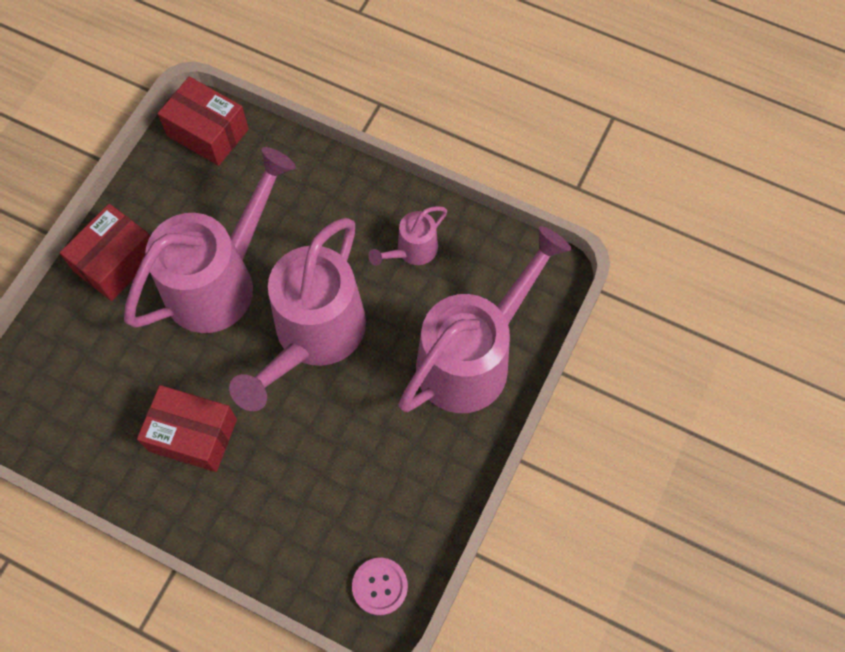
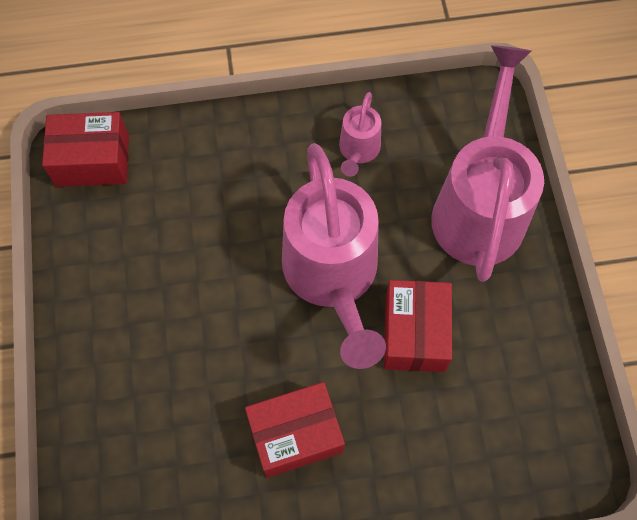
camera: 35 degrees left, 0 degrees up
(116, 262) = (97, 329): red box -> red box (414, 333)
(221, 280) = (210, 282): pink watering can -> none
(380, 586) = (560, 448): pink button -> none

